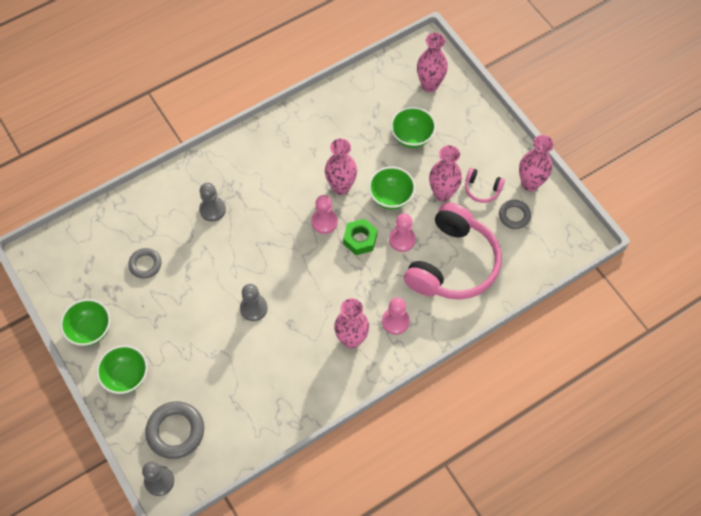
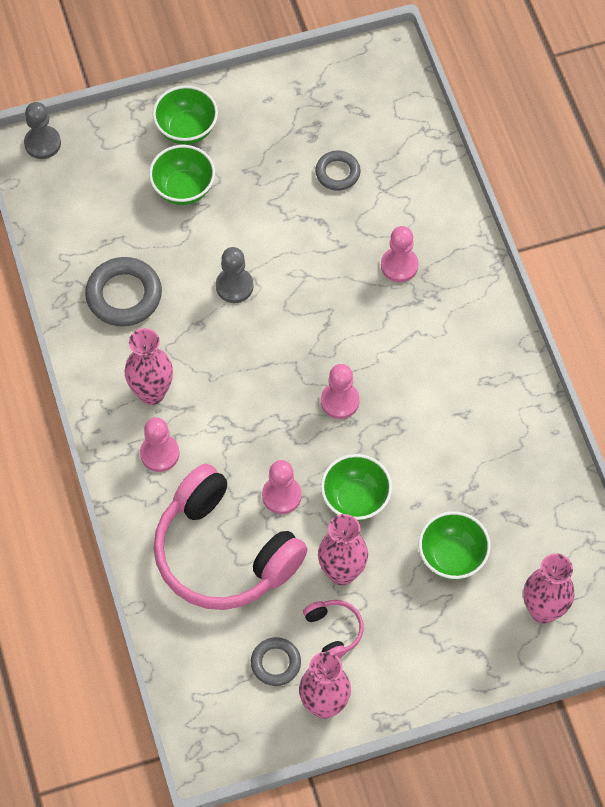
camera: 105 degrees right, 0 degrees up
(90, 330) = (262, 100): green bowl -> green bowl (183, 189)
(176, 431) = (97, 170): grey ring -> grey ring (124, 295)
(212, 209) = (399, 265): grey pawn -> pink pawn
(341, 187) = (391, 436): pink vase -> none
(360, 239) = (298, 440): green nut -> none
(482, 189) = (334, 631): pink headphones -> pink headphones turned 120 degrees clockwise

